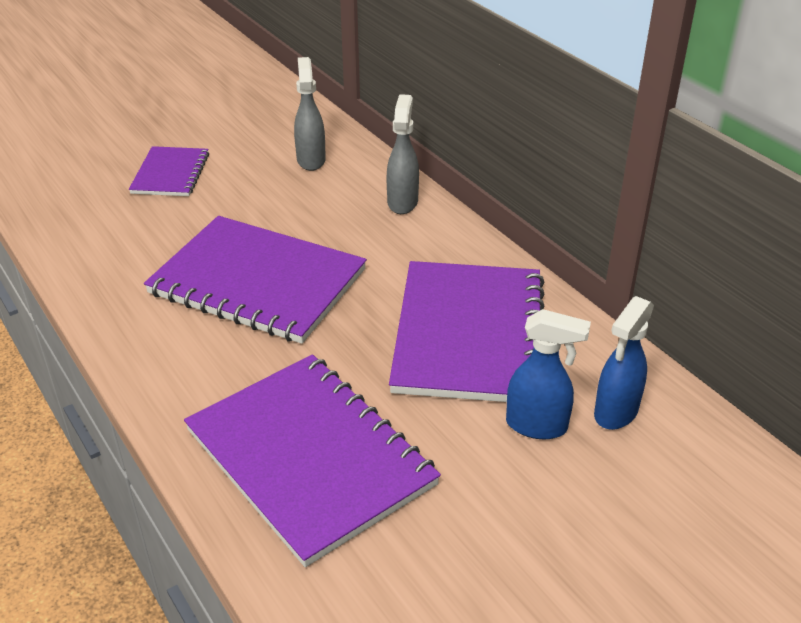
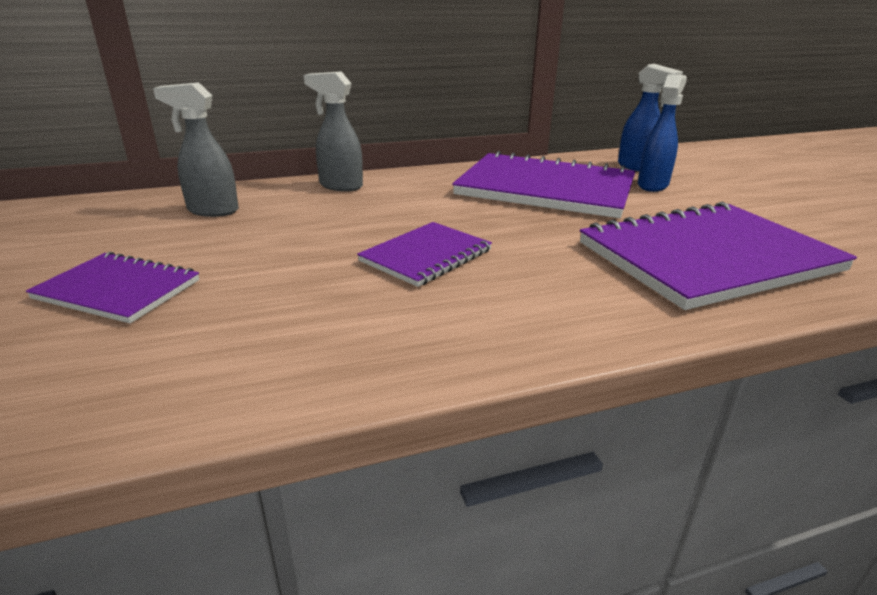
camera: 75 degrees left, 10 degrees down
(258, 282) = (426, 256): purple notebook -> purple notebook, size x0.53

